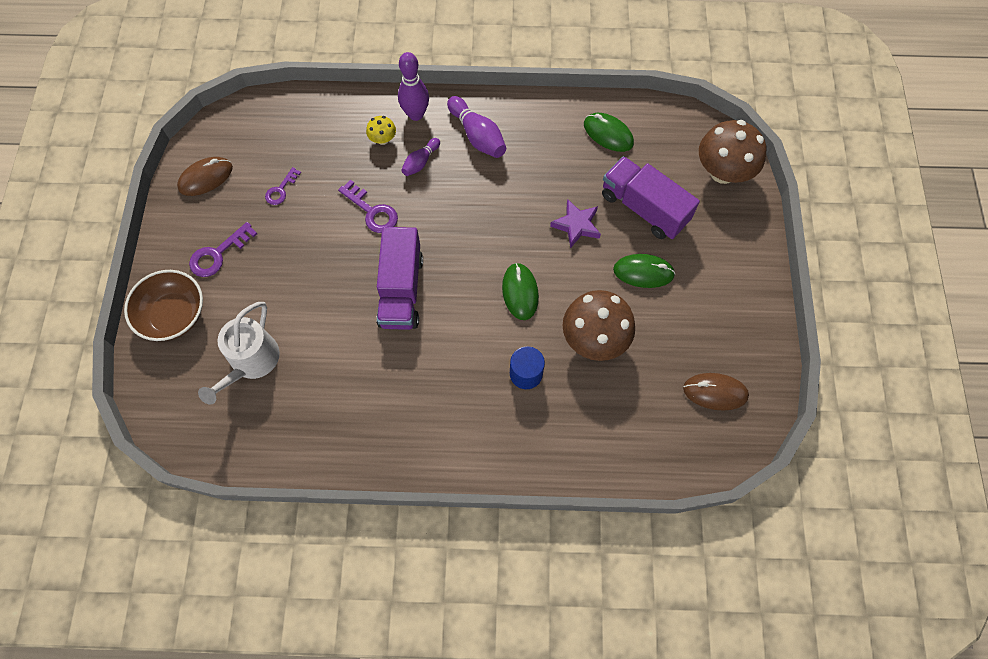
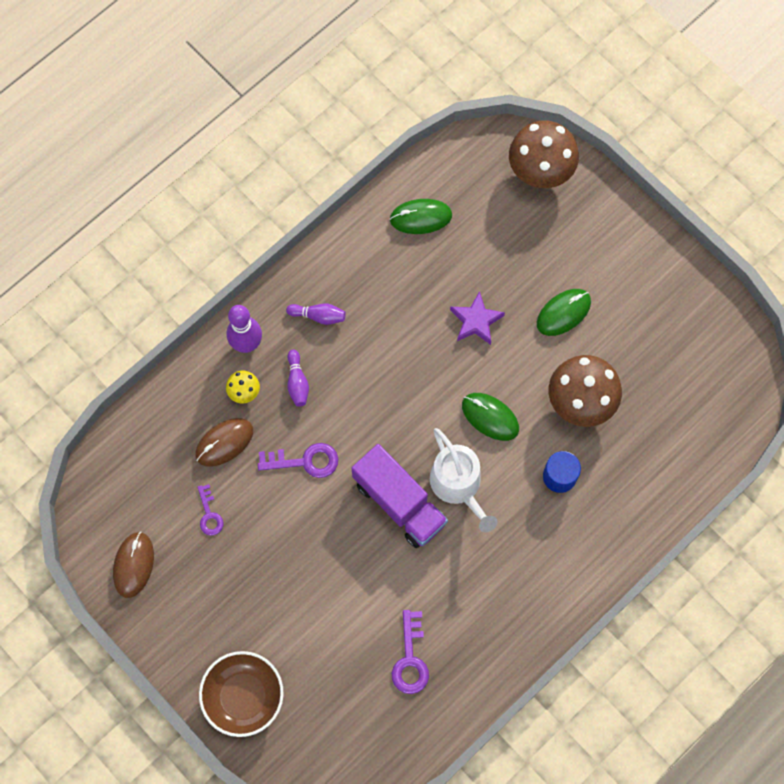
camera: 45 degrees left, 5 degrees up
(218, 254) = (221, 615): purple key -> purple key (410, 659)
(251, 362) = (348, 670): white watering can -> white watering can (458, 485)
(477, 136) = (318, 316): purple bowling pin -> purple bowling pin, size x0.61
(644, 208) = (512, 258): purple truck -> none
(715, 392) = (703, 360): brown mouse -> brown mouse (224, 443)

